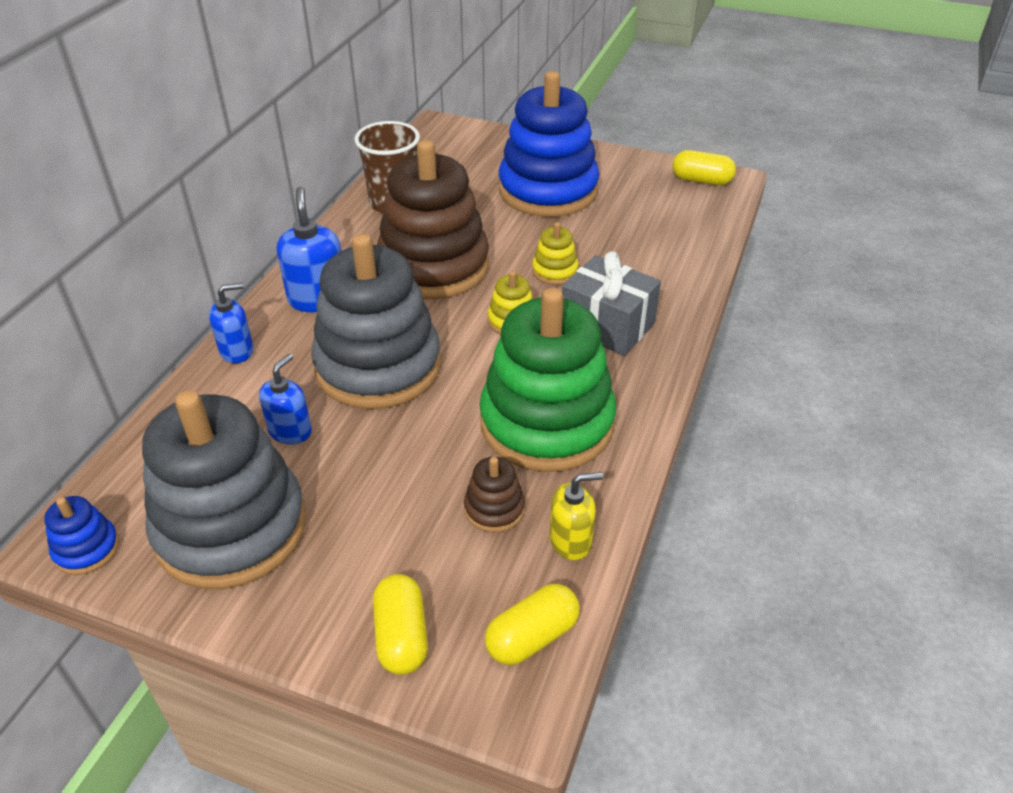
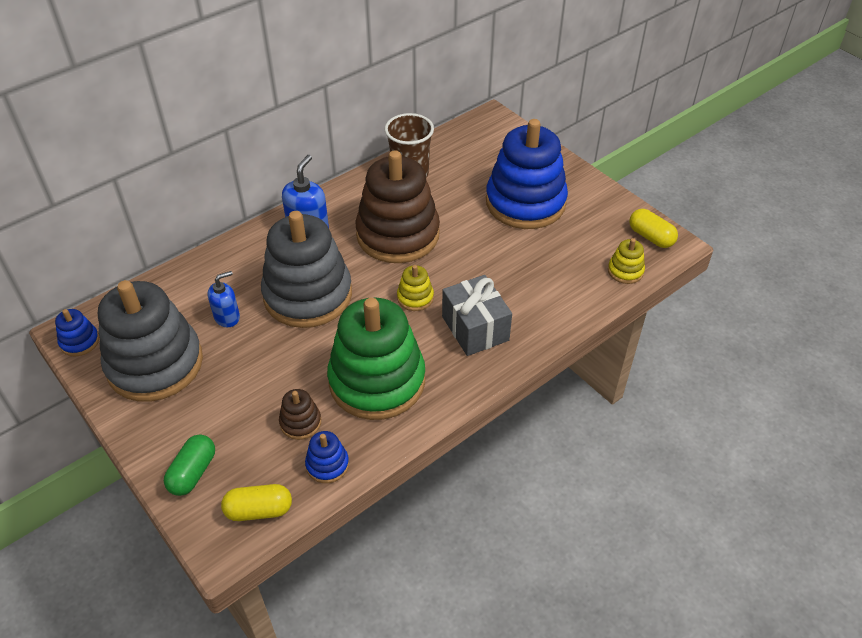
camera: 30 degrees right, 5 degrees up
(237, 351) = (236, 248): blue soap dispenser -> none
(401, 636) = (193, 473): yellow capsule -> green capsule
(555, 271) = (475, 271): yellow stacking toy -> yellow stacking toy (625, 271)
(571, 541) = (327, 465): yellow soap dispenser -> blue stacking toy

